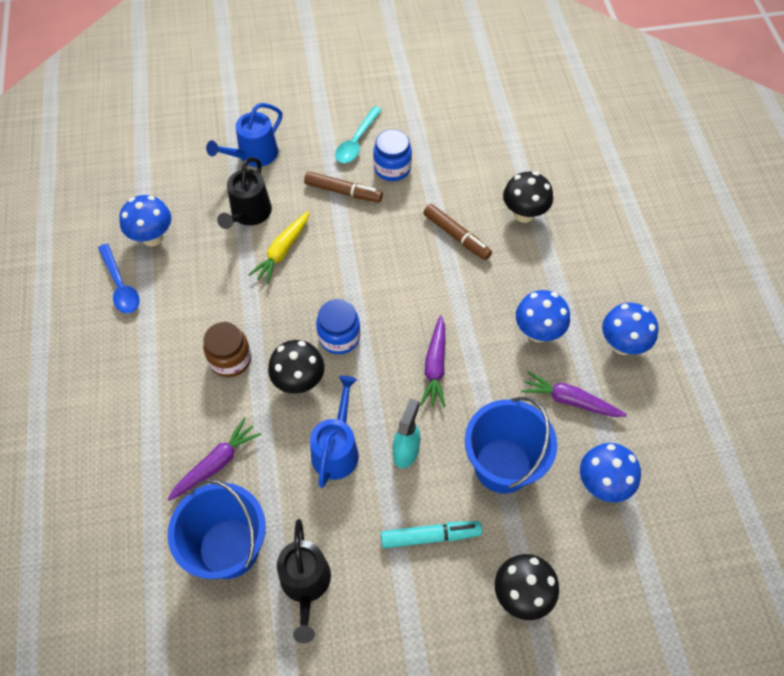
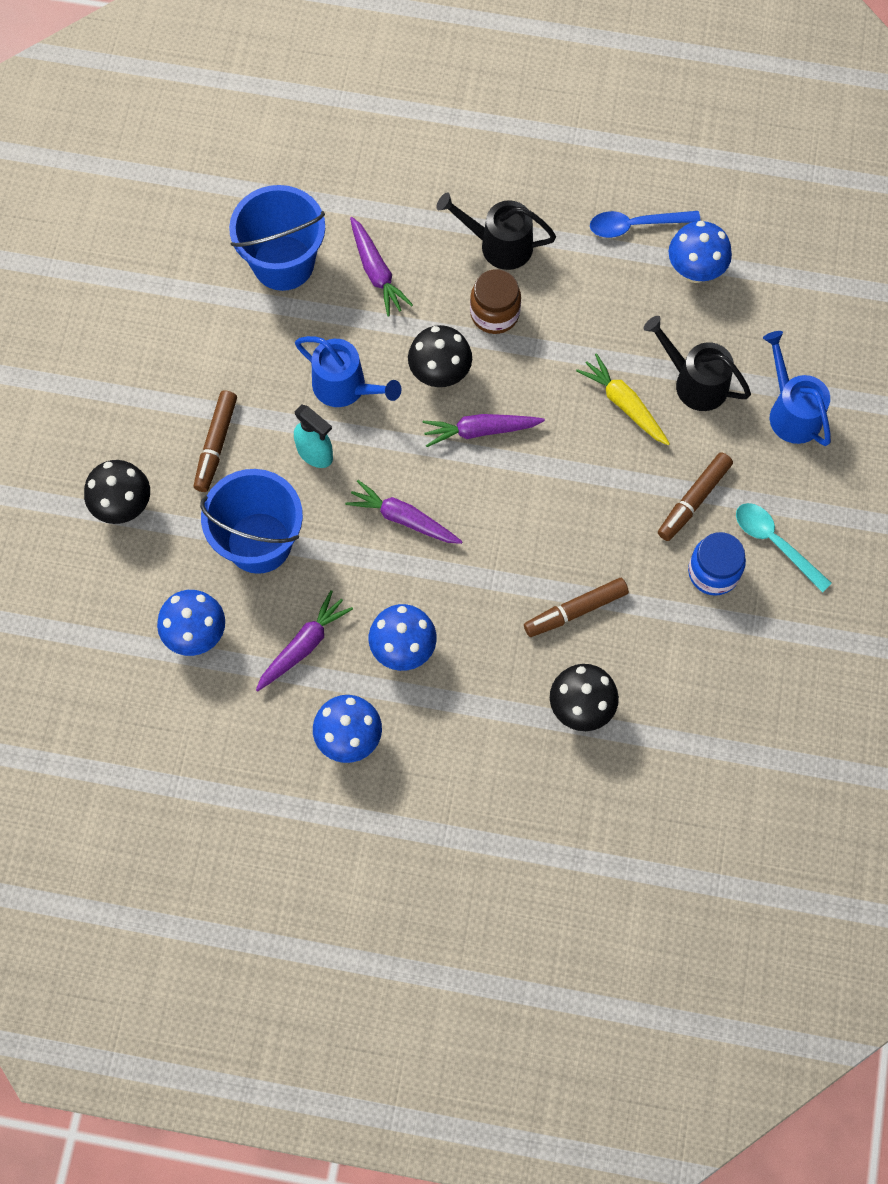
camera: 110 degrees right, 10 degrees up
(305, 584) = (219, 319): black watering can -> black watering can (499, 245)
(339, 337) = (480, 431): blue jar -> purple carrot
(430, 536) = (216, 445): turquoise marker -> brown marker

